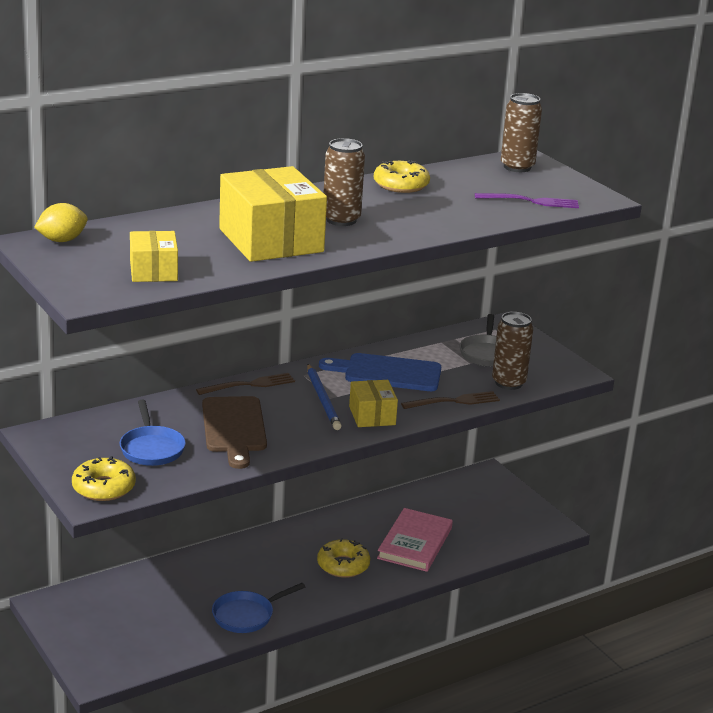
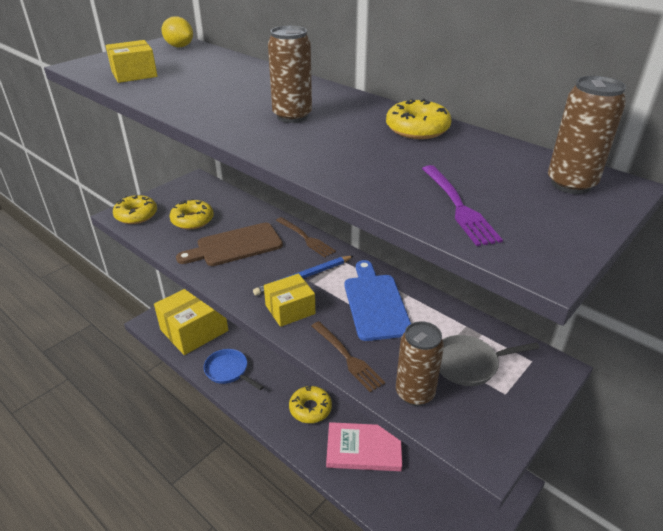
camera: 75 degrees right, 10 degrees up
(151, 448) = (192, 220): blue pan -> yellow donut
(271, 240) = (220, 98): yellow box -> yellow box (194, 330)

